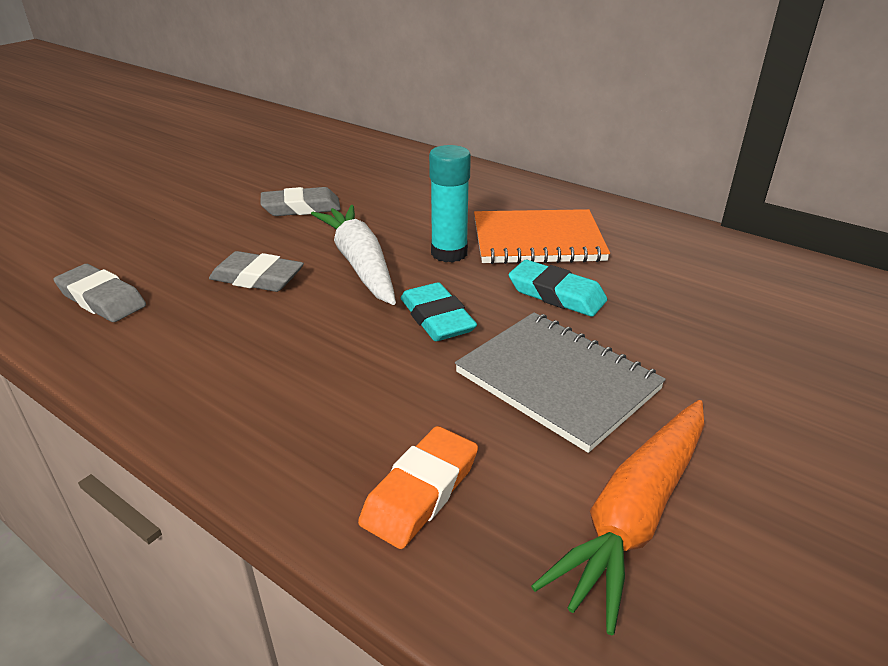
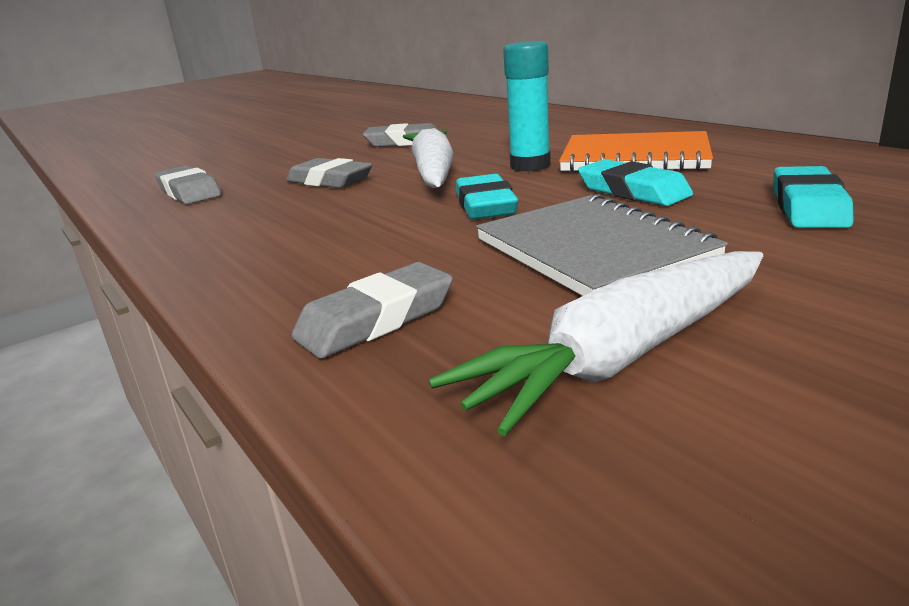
camera: 20 degrees right, 10 degrees down
(420, 492) = (376, 320): orange eraser -> grey eraser
(634, 515) = (624, 356): orange carrot -> white carrot
(697, 315) = (808, 206): none -> turquoise eraser

